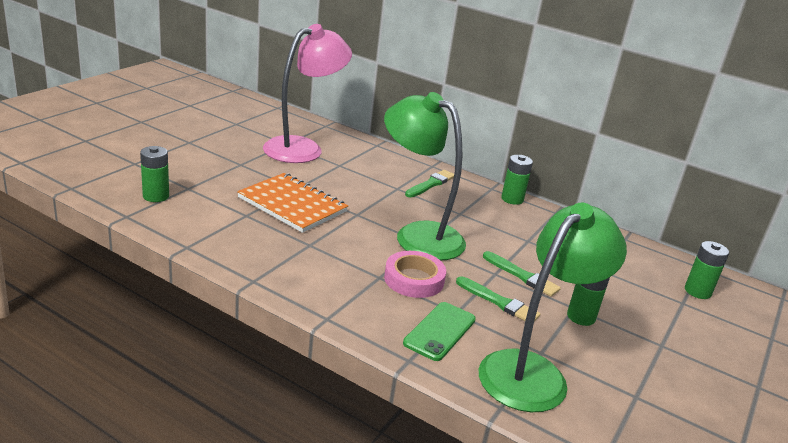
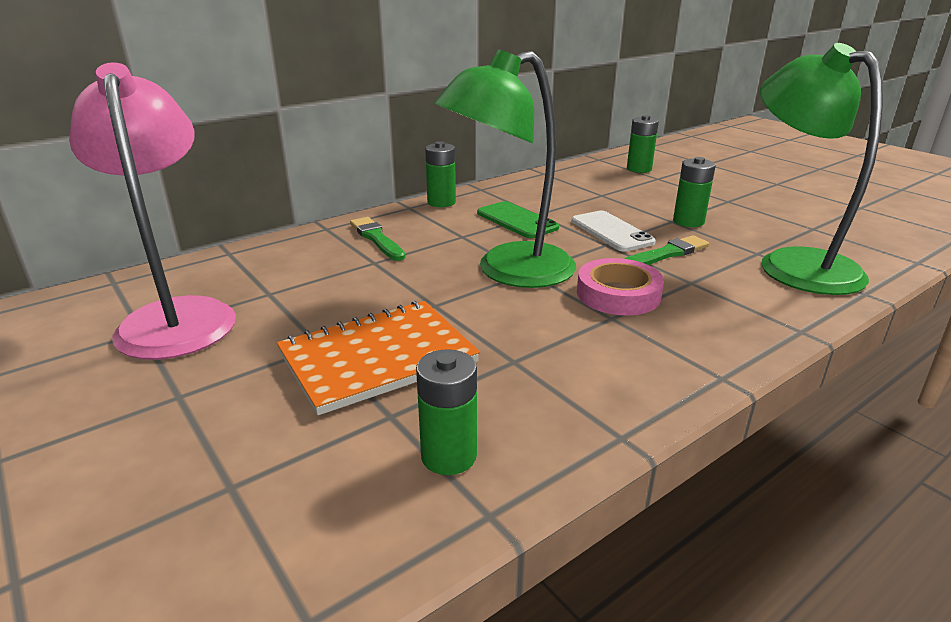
camera: 65 degrees left, 0 degrees up
(156, 196) = (235, 549): green battery -> green battery (448, 456)
(440, 331) = (733, 299): green phone -> green phone (516, 220)
(522, 276) = (611, 231): green brush -> white phone

